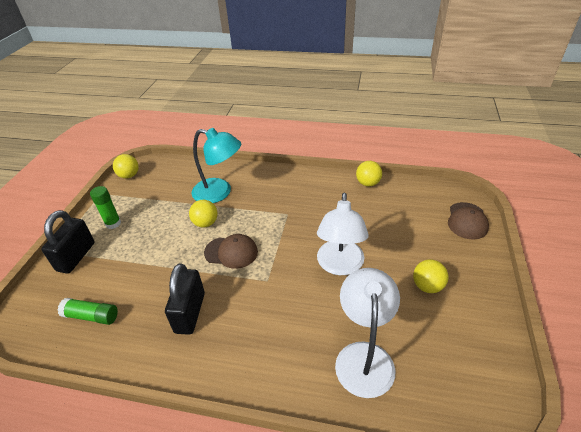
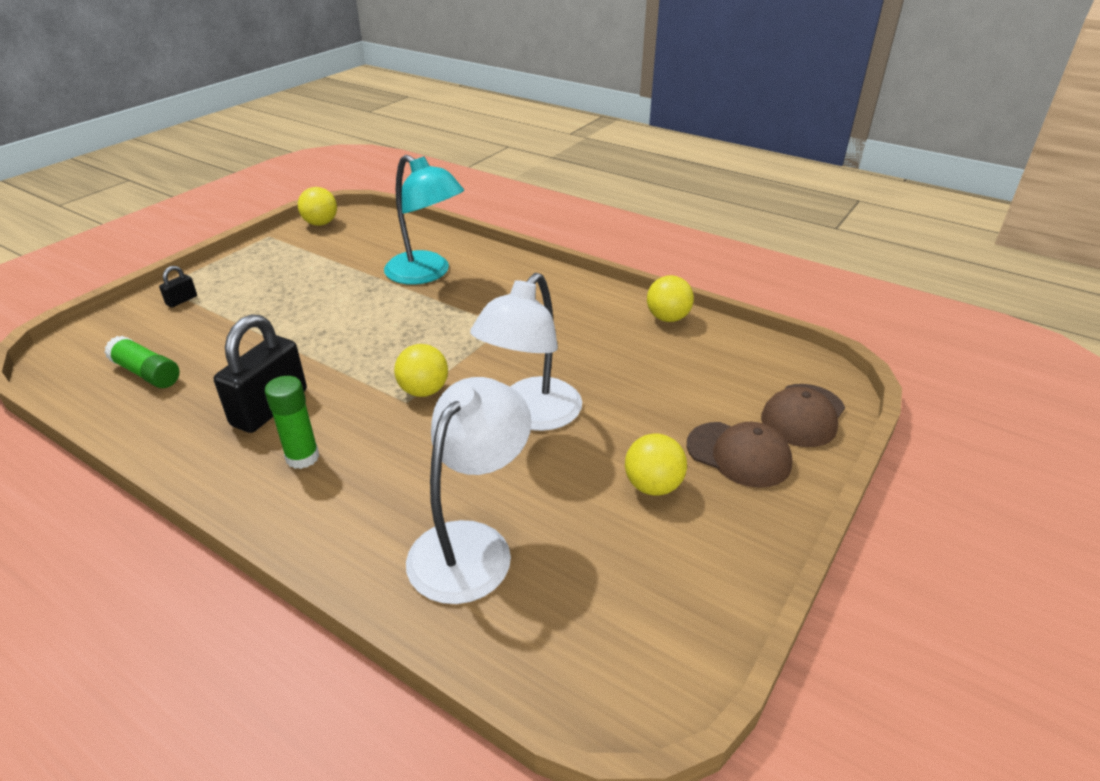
camera: 20 degrees right, 5 degrees down
(76, 257) = (182, 300): black padlock -> black padlock, size x0.44
(113, 223) = (256, 274): green glue stick -> green glue stick (302, 457)
(205, 223) = (377, 306): yellow ball -> yellow ball (424, 391)
(231, 252) = (384, 352): brown cap -> brown cap (739, 454)

